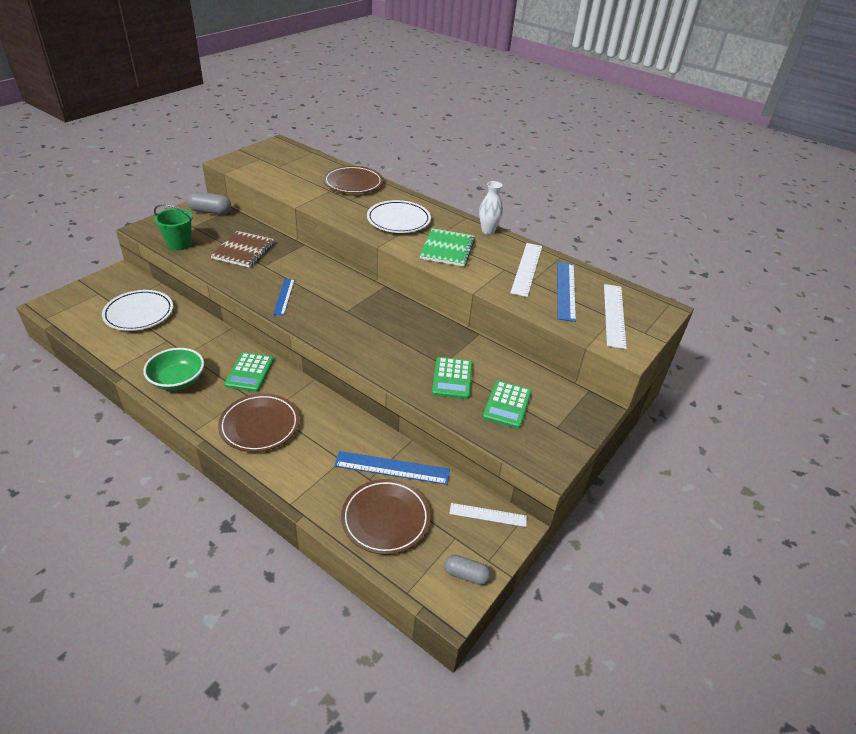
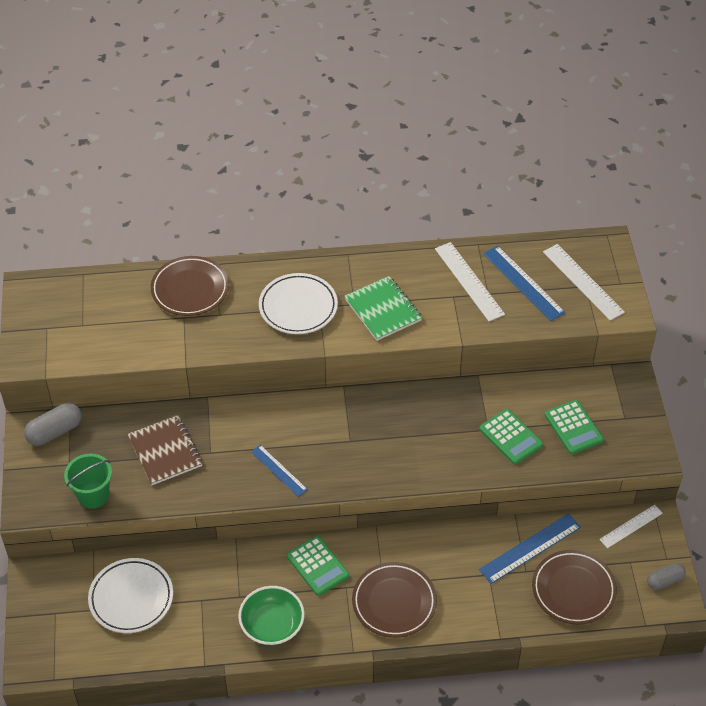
camera: 40 degrees left, 10 degrees up
(488, 231) = (386, 258): white vase -> none

